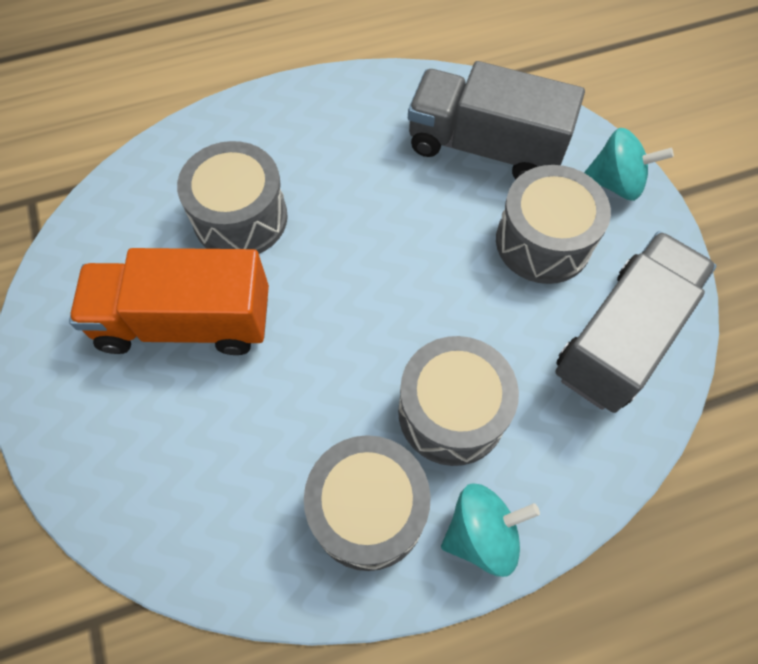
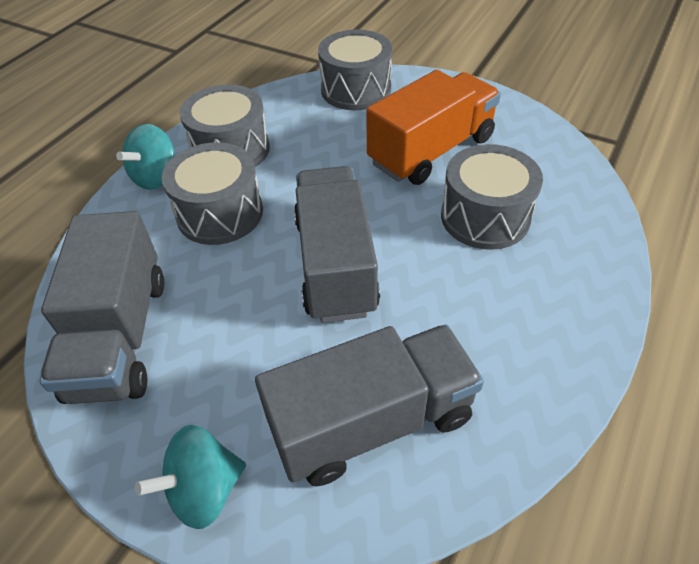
camera: 140 degrees right, 15 degrees down
(401, 269) = (335, 265): none -> grey truck
(543, 242) = (239, 367): grey drum -> grey drum (356, 89)

